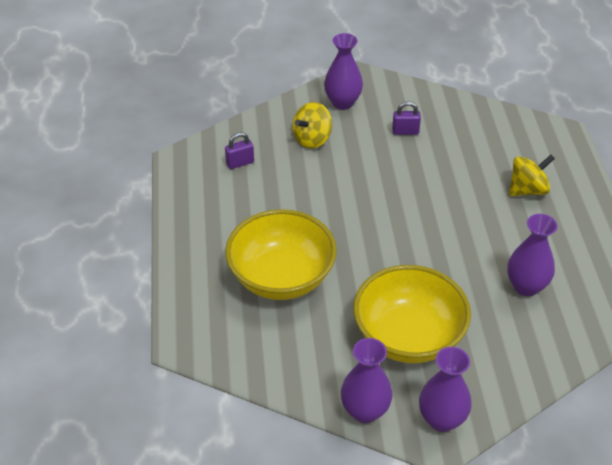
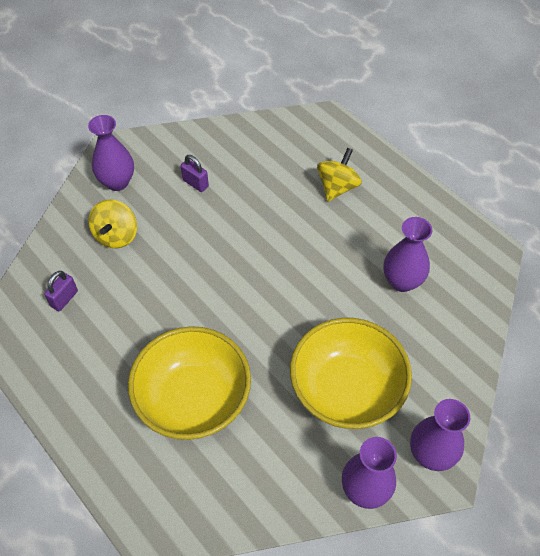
camera: 35 degrees left, 10 degrees up
(405, 131) = (195, 183): purple padlock -> purple padlock turned 75 degrees clockwise

